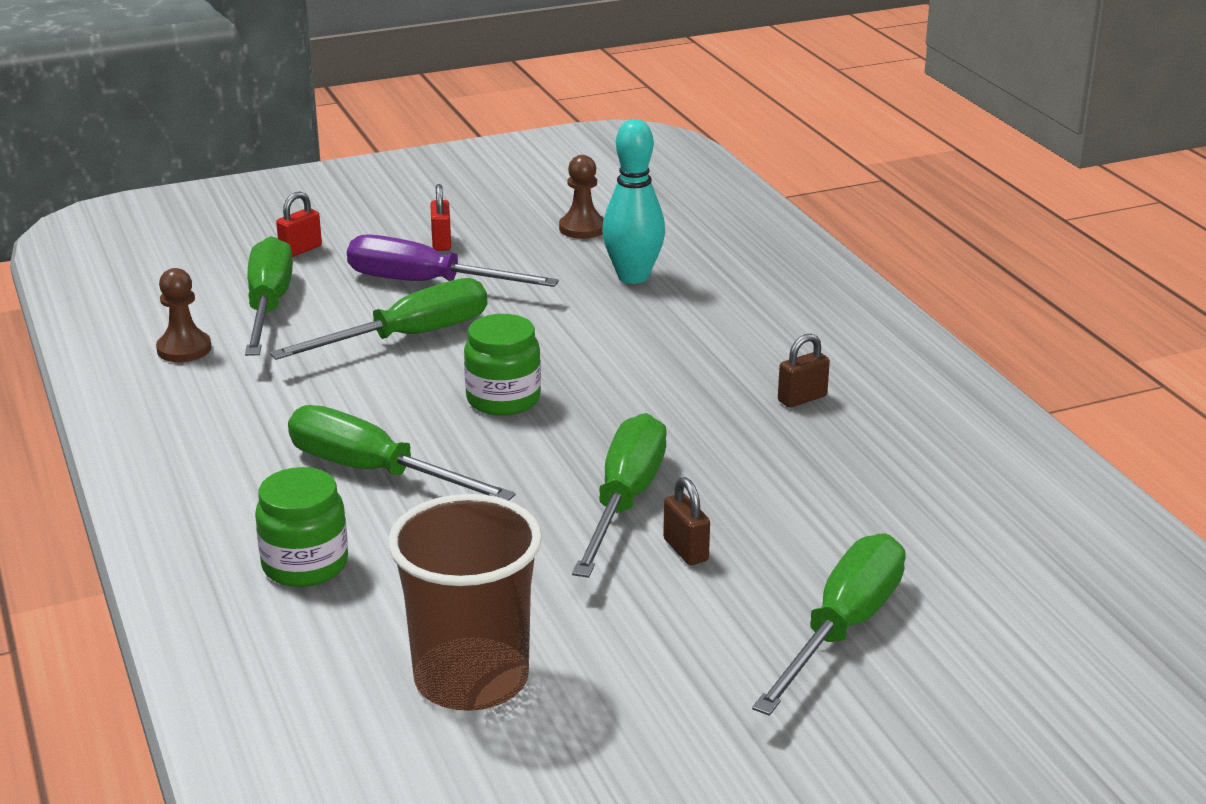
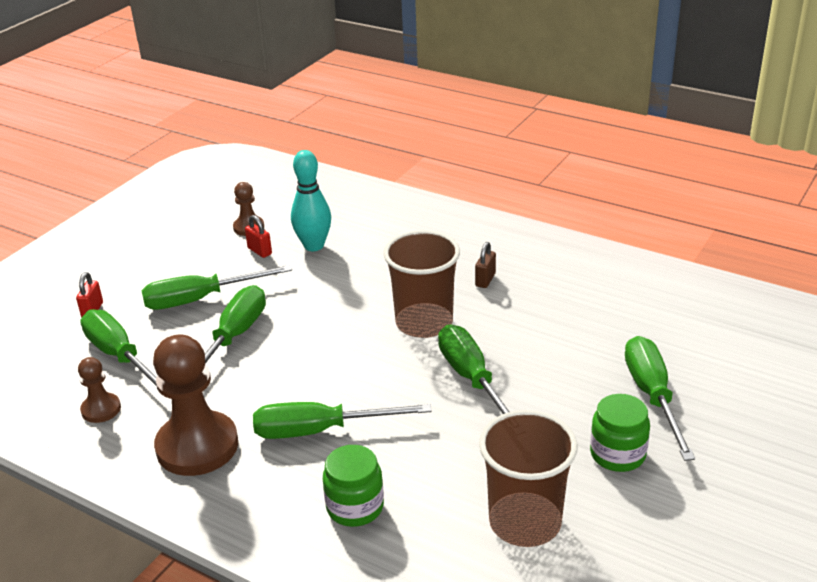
camera: 35 degrees left, 5 degrees up
(228, 427) = (197, 446): none -> brown pawn
(426, 283) = (200, 299): purple screwdriver -> green screwdriver
(441, 242) = (176, 269): red padlock -> red padlock (259, 251)
(503, 399) = (336, 351): green jar -> green jar (617, 454)
(652, 414) = (424, 323): none -> brown cup
(685, 550) = (534, 392): brown padlock -> none

